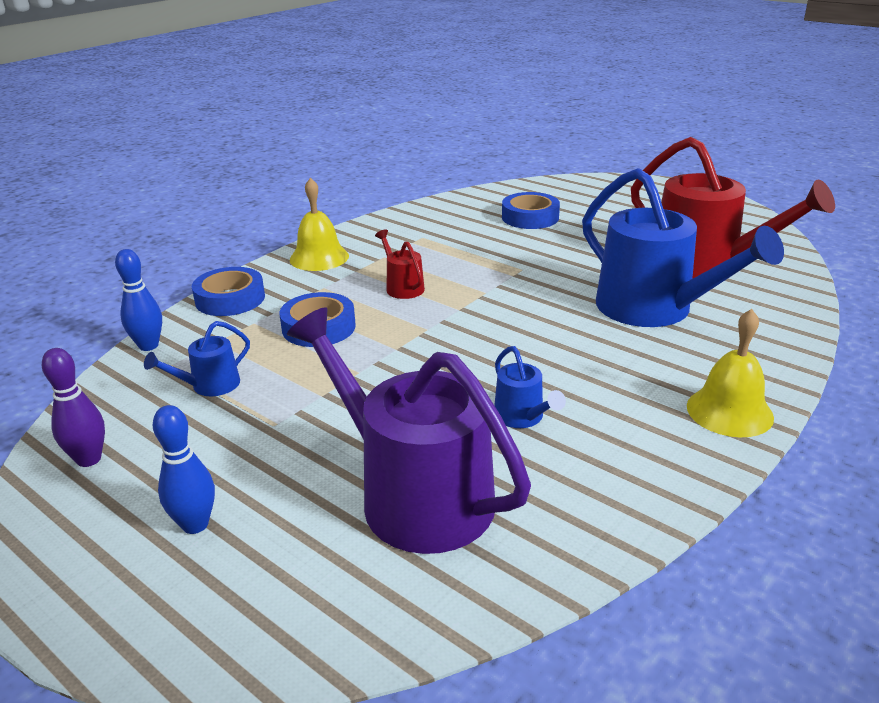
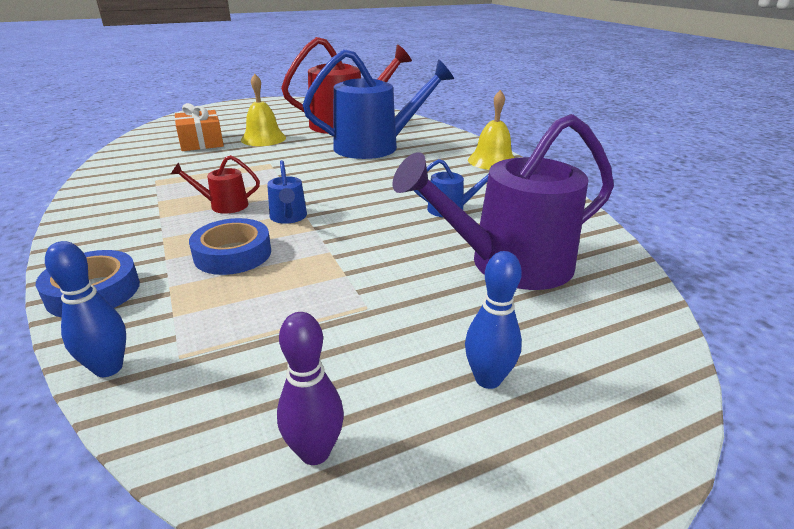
camera: 65 degrees left, 0 degrees up
(210, 385) = (258, 333): blue watering can -> blue watering can (288, 217)
(319, 257) = (100, 227): yellow bell -> yellow bell (263, 138)
(530, 217) = (201, 142): blue tape -> orange gift

